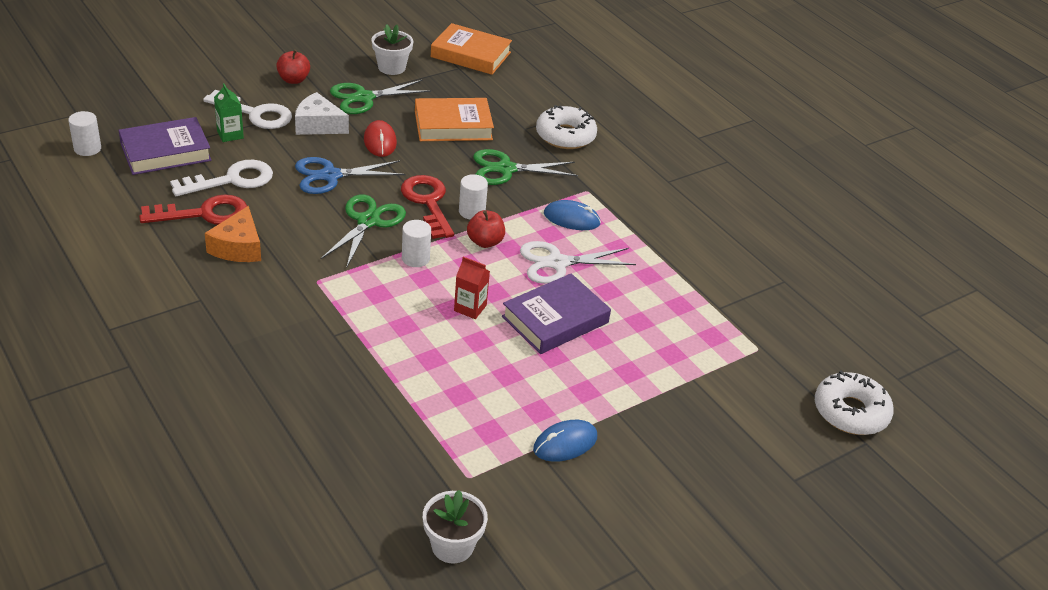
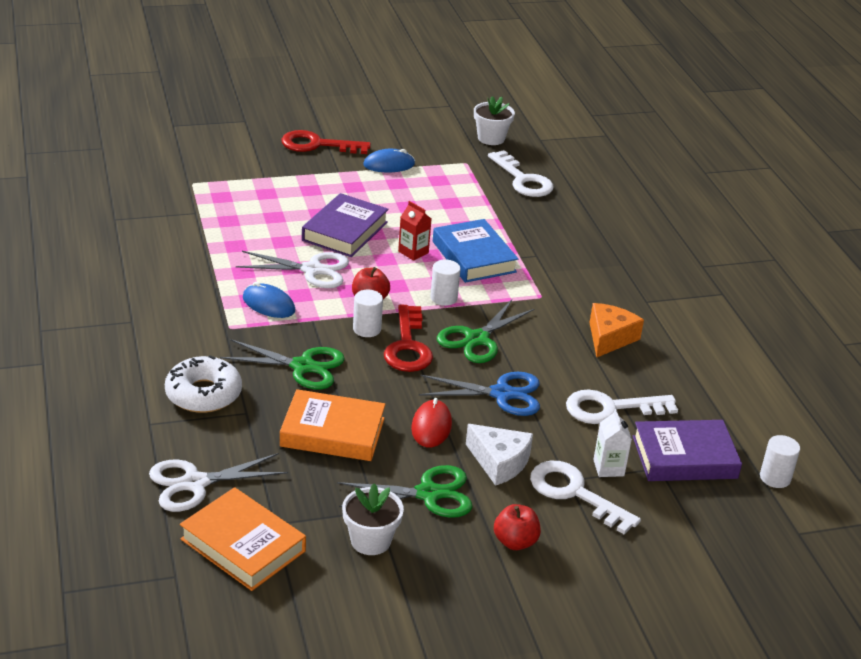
camera: 160 degrees left, 5 degrees down
(204, 214) = (641, 376): red key -> red key (317, 145)
(230, 134) = (608, 468): green carton -> white carton
(381, 463) = (523, 180): none -> white key
(403, 317) = (474, 257): none -> blue book
(525, 81) = (195, 483): none -> white scissors
(555, 319) = (345, 231): purple book -> purple book turned 45 degrees counterclockwise
(850, 412) = (164, 140): white donut -> none

